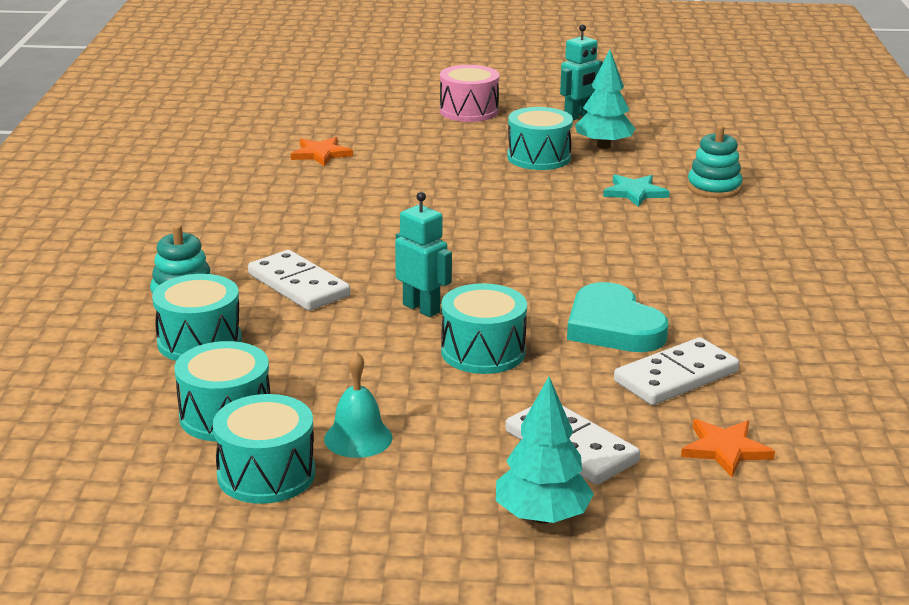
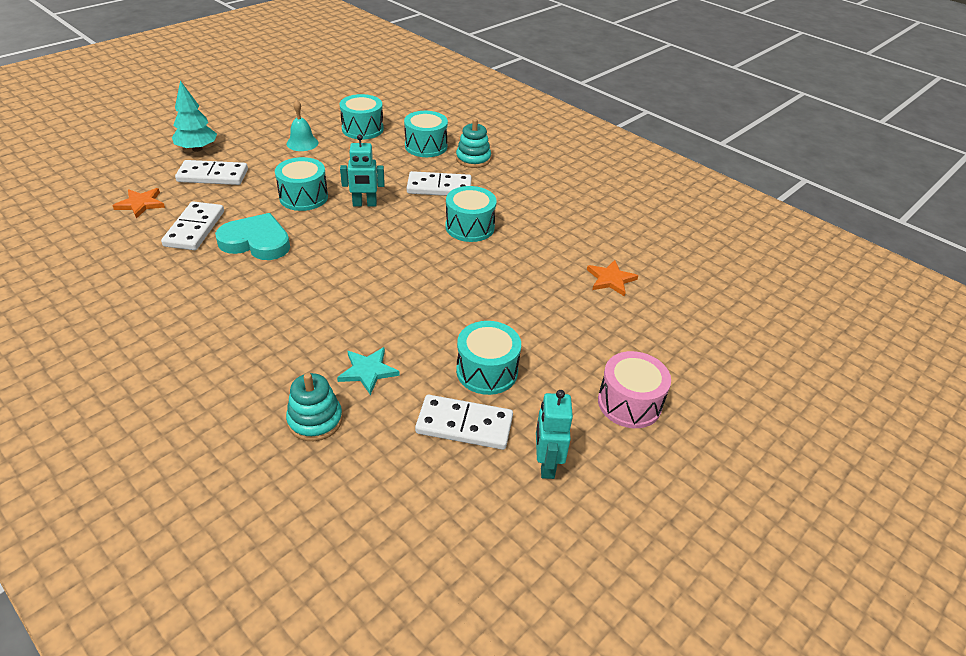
camera: 130 degrees right, 15 degrees up
(266, 474) = (315, 121): turquoise drum -> turquoise drum (470, 227)
(603, 146) = (464, 425): turquoise tree -> white domino

